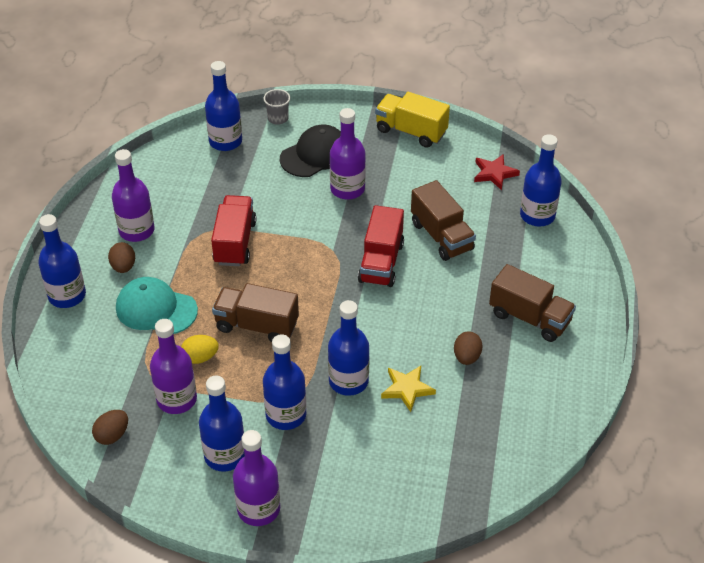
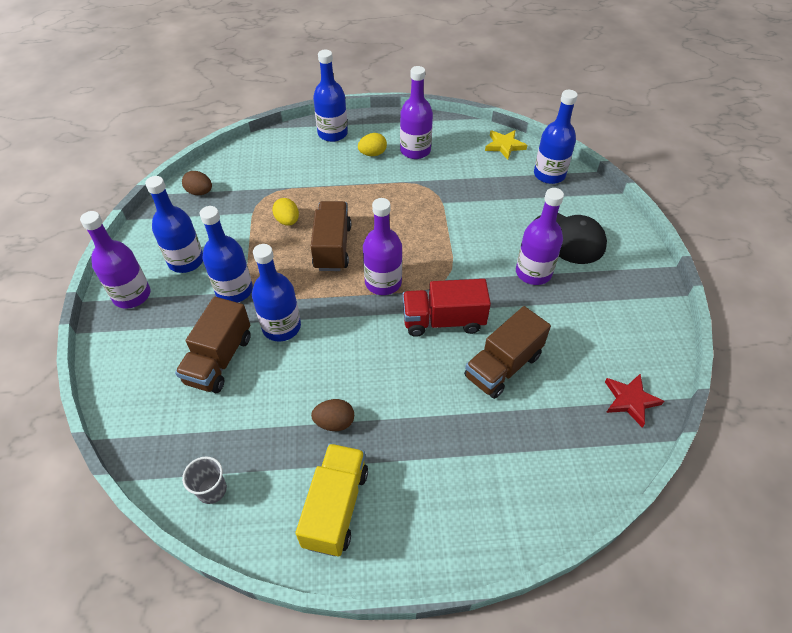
camera: 75 degrees right, 5 degrees up
(123, 267) = (372, 154): brown egg -> yellow egg
(156, 309) = (333, 183): turquoise cap -> none
(177, 399) = (240, 218): purple bottle -> purple bottle (383, 282)
(235, 242) = (426, 210): red truck -> none
(278, 118) = (602, 201): grey cup -> grey cup (212, 490)
(407, 389) = (280, 376): yellow star -> yellow star (504, 146)
(411, 131) = (651, 307): yellow truck -> yellow truck (336, 507)
(529, 318) = (410, 478): brown truck -> brown truck (219, 359)
(537, 215) = (582, 460): blue bottle -> none

